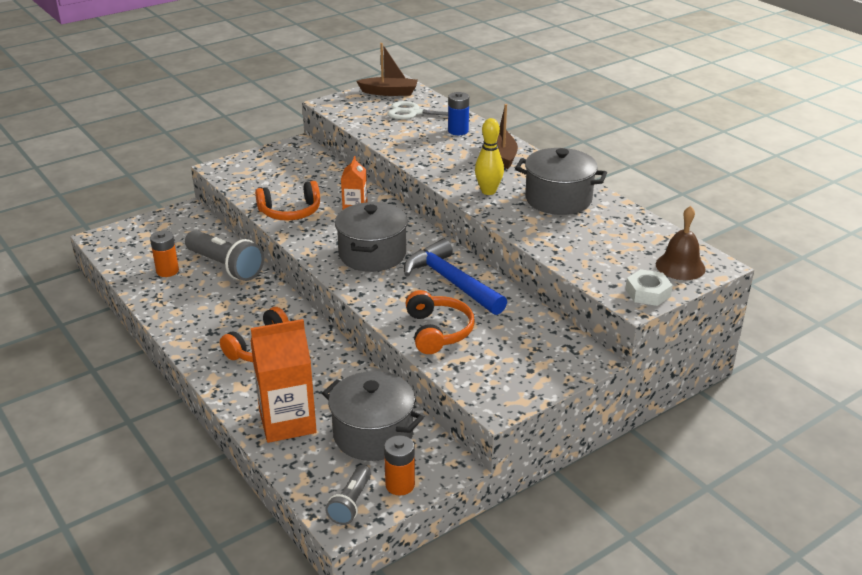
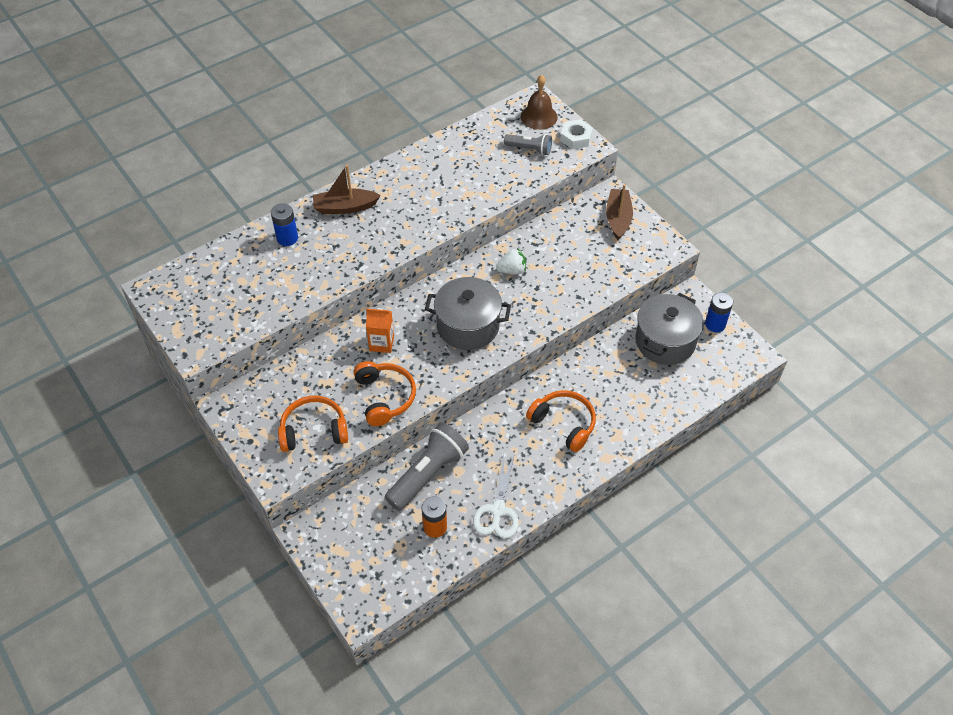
camera: 90 degrees left, 20 degrees up
(287, 422) = (658, 397): orange carton -> none
(351, 503) = (737, 351): grey flashlight -> grey flashlight (529, 149)
(389, 92) = (176, 296): brown boat -> brown boat (618, 219)
(400, 485) = (715, 324): orange battery -> blue battery
(414, 113) = (236, 273): white scissors -> white scissors (498, 510)
(437, 331) = (584, 280): orange headphones -> orange headphones (314, 431)
(451, 282) = (512, 270): blue hammer -> white strawberry
(488, 191) = (417, 219): yellow bowling pin -> none
(558, 199) = (434, 175): grey pot -> none

